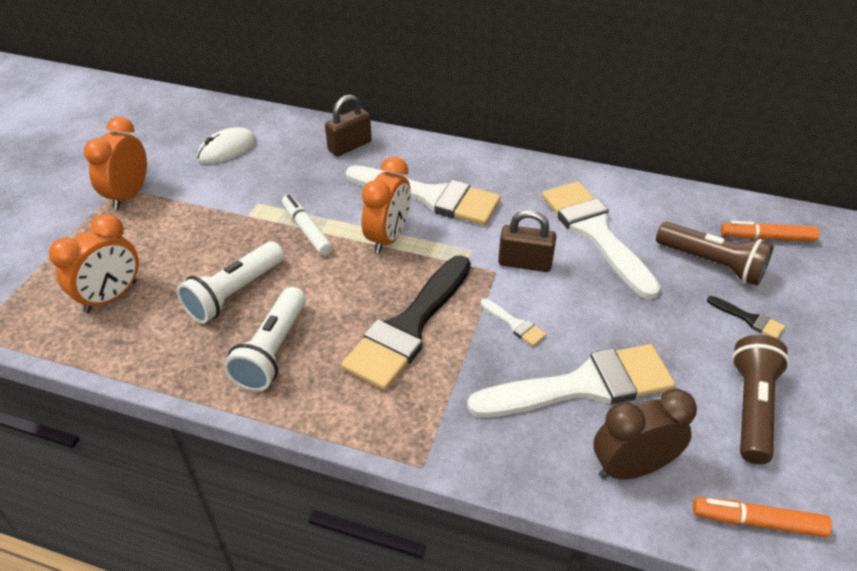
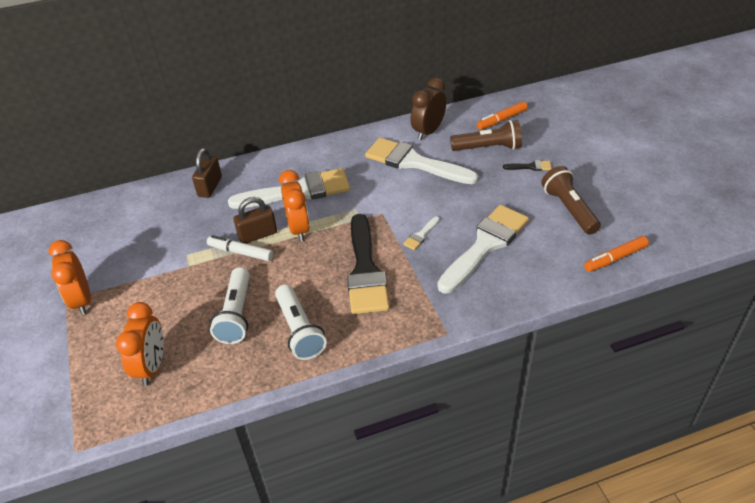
camera: 35 degrees left, 0 degrees up
(227, 149) = (121, 232): white mouse -> none
(515, 324) = (421, 235): white brush -> white brush turned 120 degrees clockwise
(525, 263) = (393, 200): brown padlock -> brown padlock (257, 235)
(631, 467) = (543, 269): brown clock -> brown clock (428, 131)

